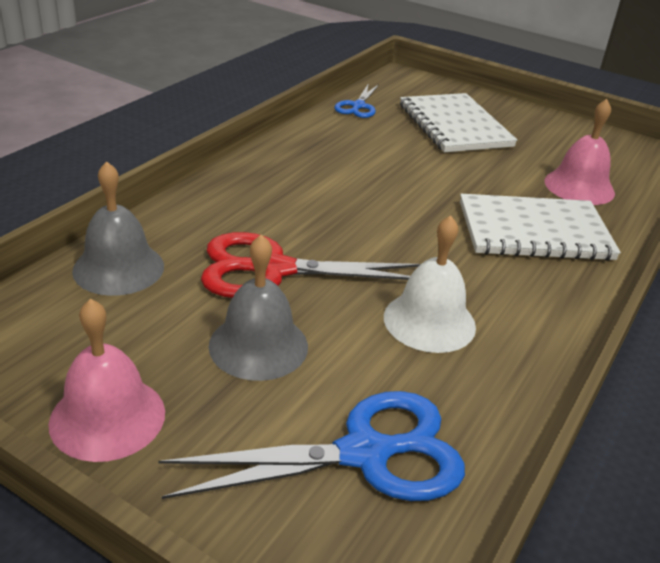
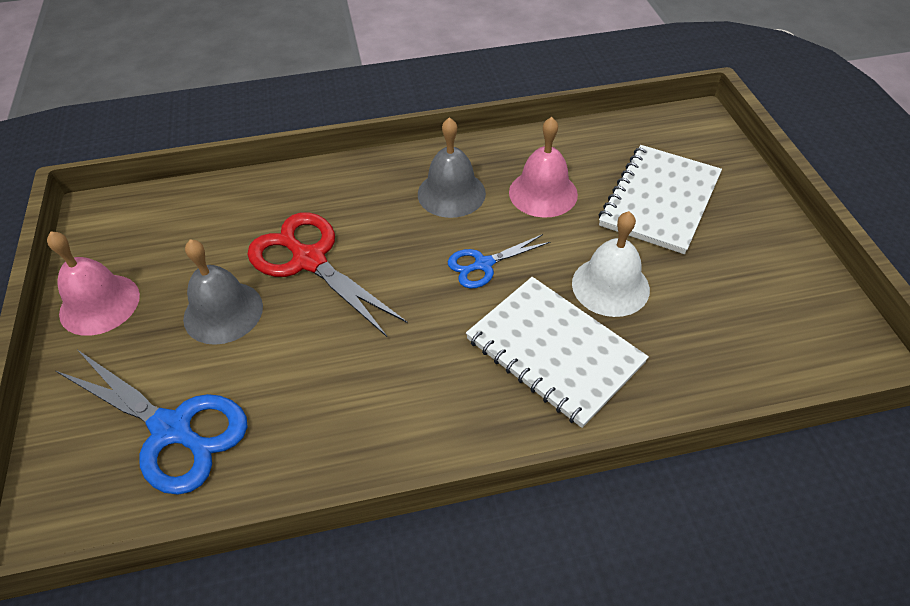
camera: 50 degrees right, 15 degrees up
(118, 268) = (229, 203): grey bell -> grey bell (451, 193)
(358, 106) = (596, 137): blue scissors -> blue scissors (483, 264)
(429, 321) = (345, 370): white bell -> white bell (610, 286)
(579, 187) = (681, 334): pink bell -> pink bell (543, 193)

